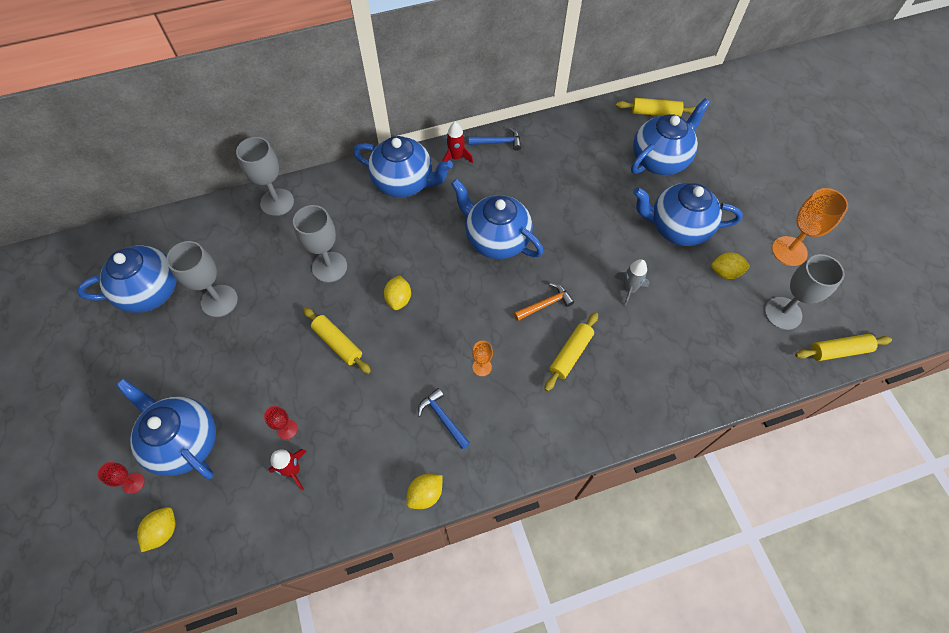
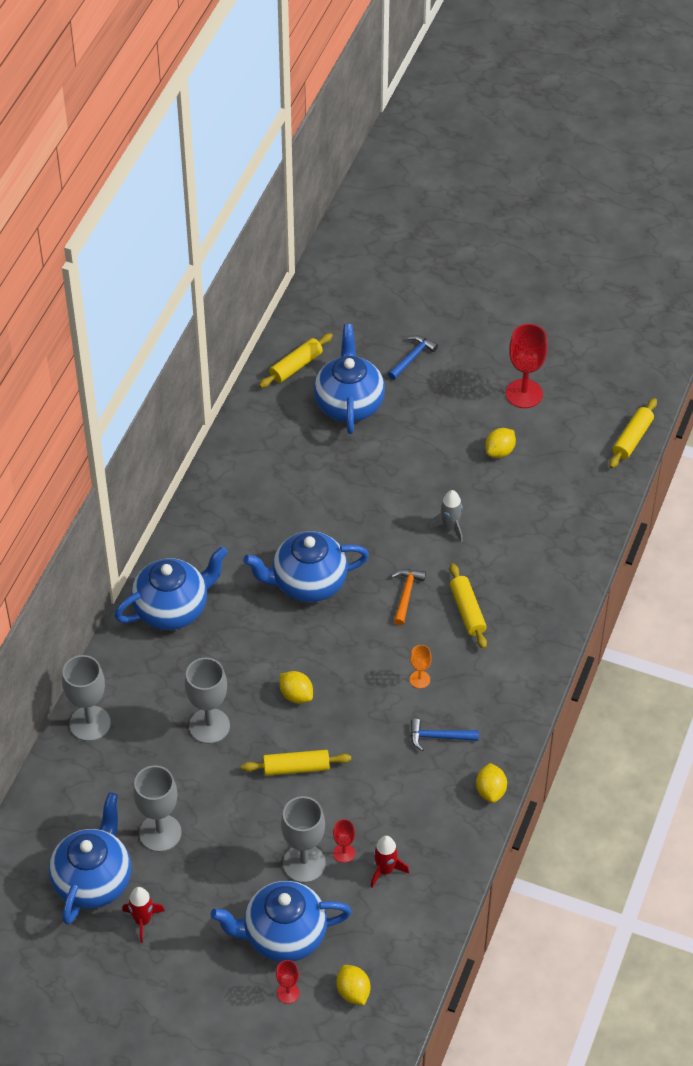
camera: 50 degrees left, 10 degrees down
(456, 157) = (186, 550): red rocket -> red rocket (142, 921)
(498, 142) = (203, 505): blue hammer -> blue hammer (412, 357)
(677, 228) = (427, 448): blue teapot -> none
(783, 313) = (570, 445): grey goblet -> grey goblet (304, 863)
(789, 251) = (524, 394): orange goblet -> red goblet

